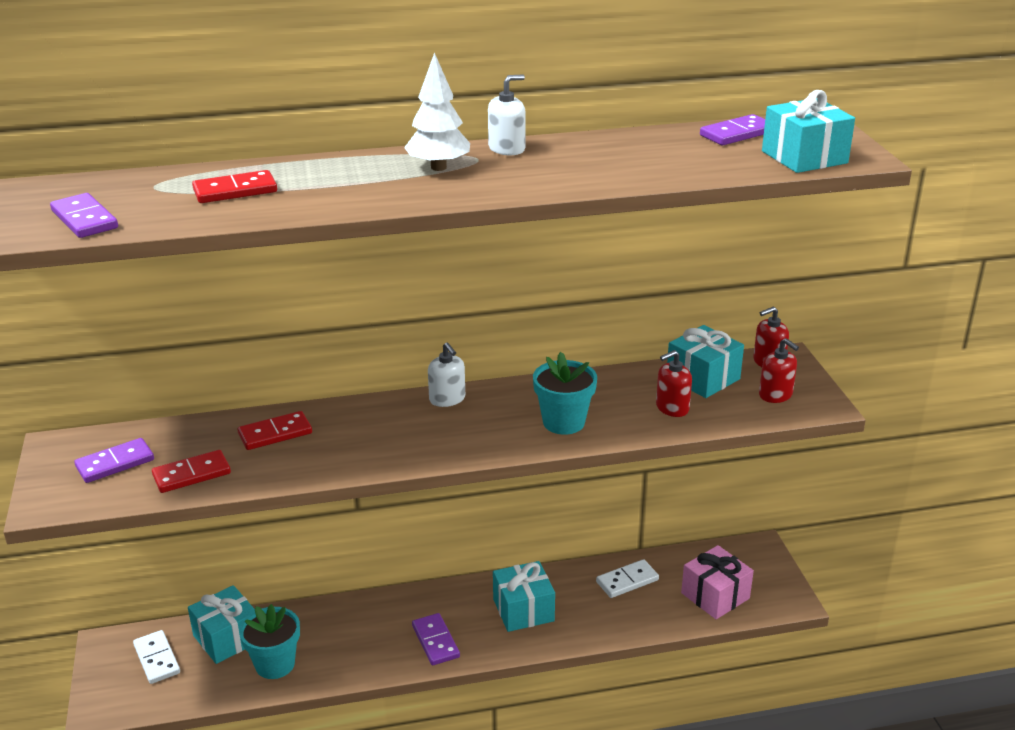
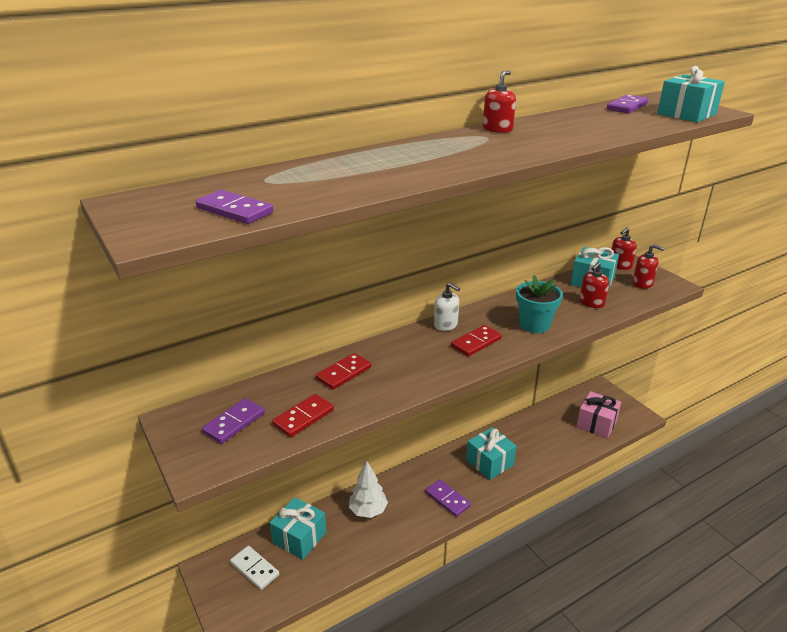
camera: 20 degrees left, 0 degrees up
(235, 191) = (337, 176): red domino -> red domino (476, 342)
(275, 664) = (346, 547): turquoise flower pot -> none
(438, 167) = (468, 144): white tree -> white tree (368, 511)
(507, 149) = (497, 129): white soap dispenser -> red soap dispenser
(627, 581) = (540, 427): white domino -> none

